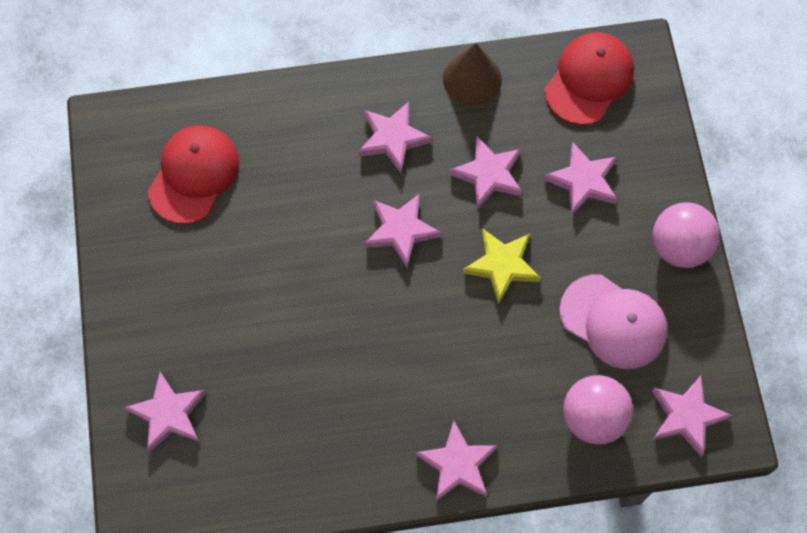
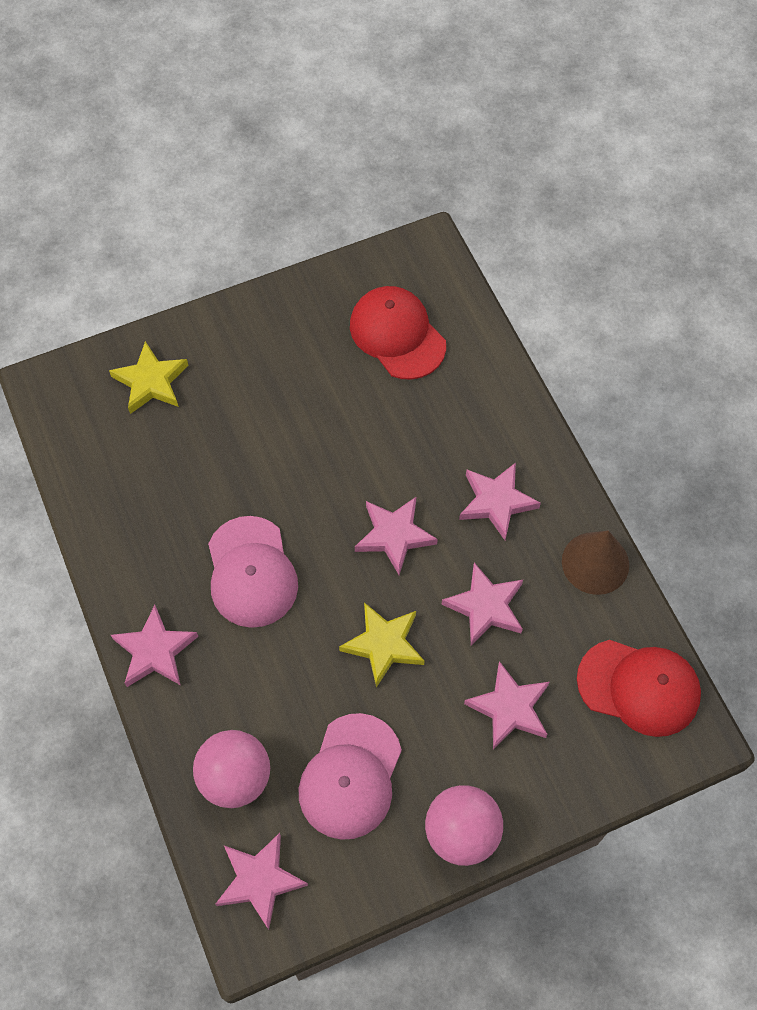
camera: 75 degrees right, 5 degrees down
(168, 414) = (151, 381): pink star -> yellow star
(194, 175) = (397, 335): red cap -> red cap turned 135 degrees counterclockwise
(402, 362) = (251, 572): none -> pink cap

